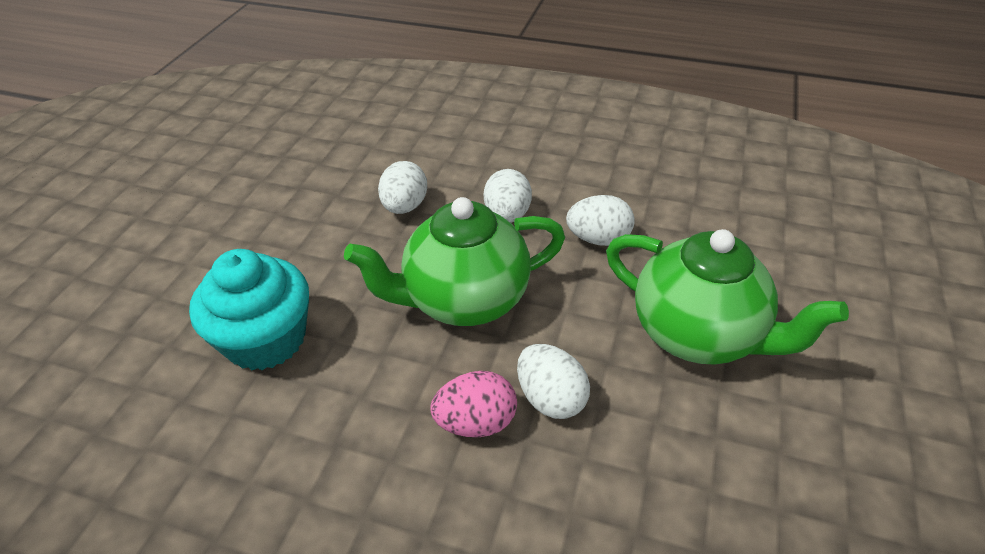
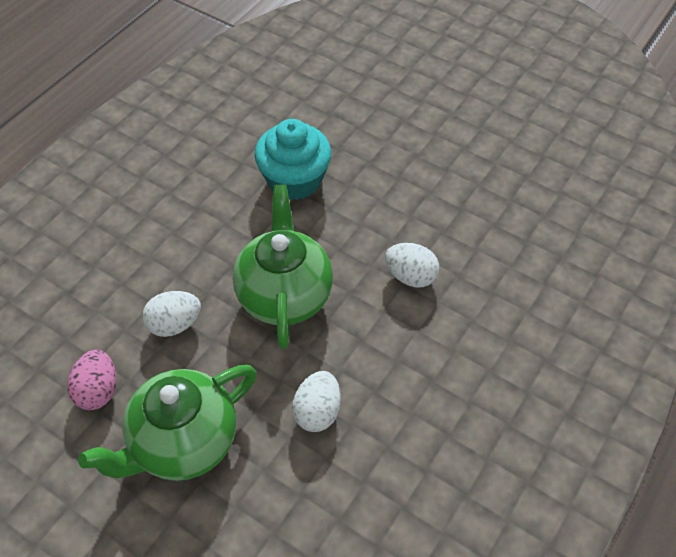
camera: 105 degrees right, 10 degrees up
(476, 422) = (177, 278): pink egg -> pink egg (98, 390)
(507, 215) = (374, 349): white egg -> none

